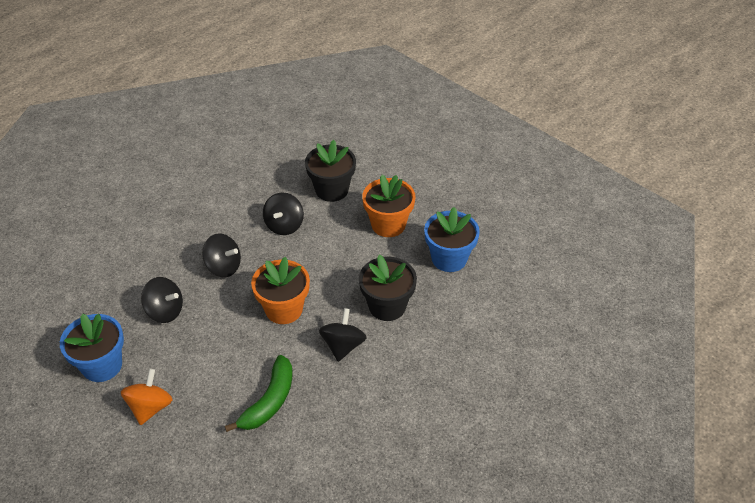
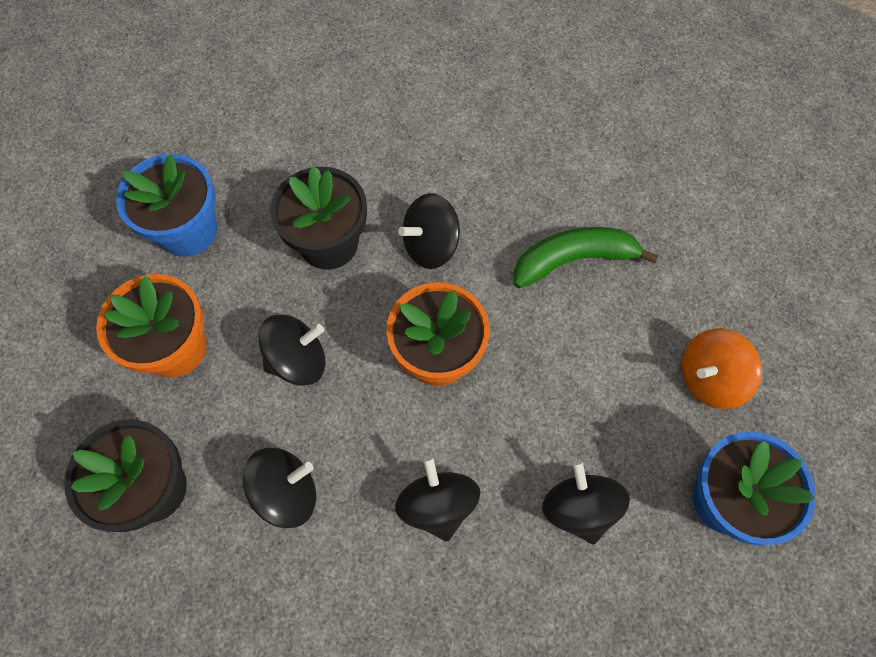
camera: 130 degrees left, 20 degrees up
(337, 260) = (298, 360): none -> black spinning top

